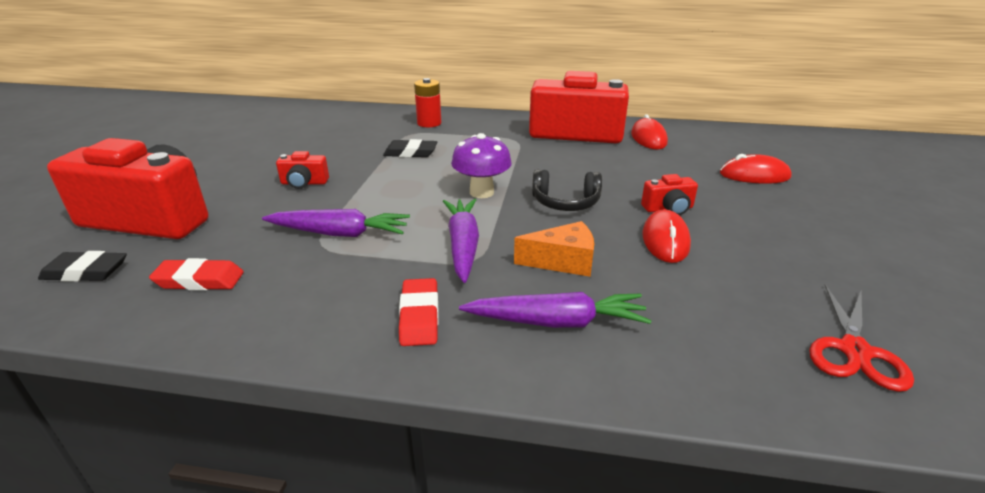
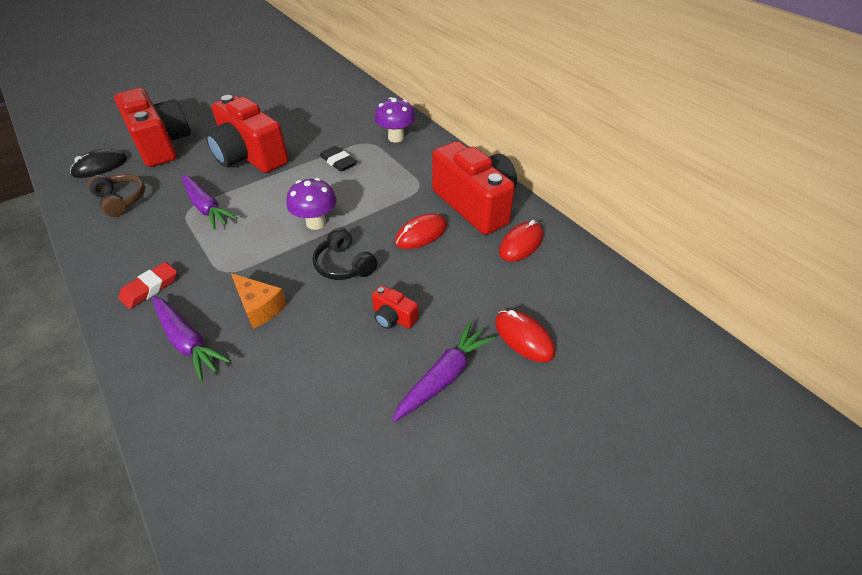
camera: 45 degrees right, 15 degrees up
(86, 272) = (100, 166): black eraser -> black mouse
(199, 280) = (121, 200): red eraser -> brown headphones
(304, 183) = (250, 156): red camera -> red camera, size x2.40
(429, 123) = (396, 138): red battery -> purple mushroom
(463, 245) = (238, 257): purple carrot -> purple carrot (443, 377)
(665, 240) = (339, 339): red mouse -> red mouse (421, 234)
(854, 351) = (271, 500): red scissors -> none

